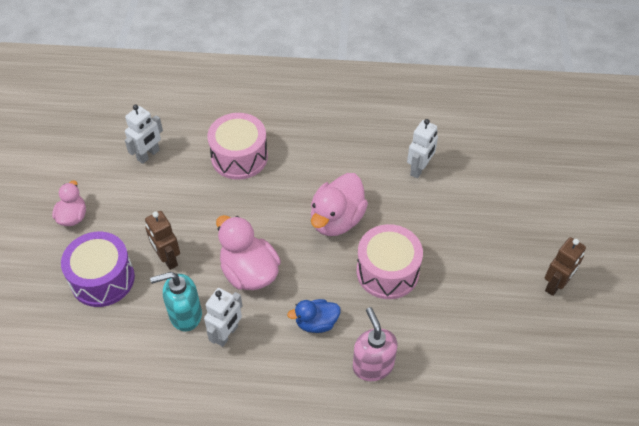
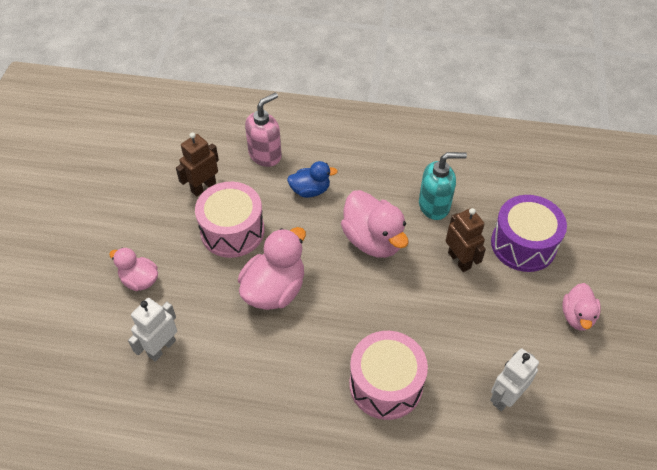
camera: 175 degrees left, 0 degrees up
(227, 334) = (394, 187): white robot -> none
(373, 365) = (265, 155): pink soap dispenser -> pink soap dispenser turned 120 degrees counterclockwise
(458, 219) = (140, 280): none -> pink duck
(556, 285) = (72, 207): brown robot -> brown robot (203, 187)

